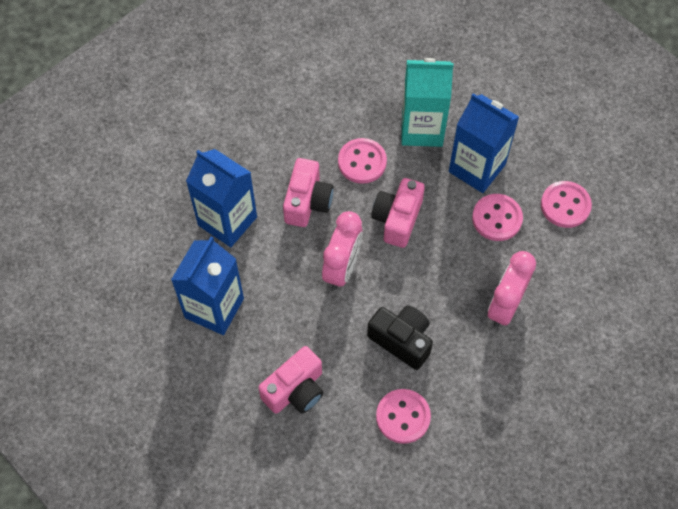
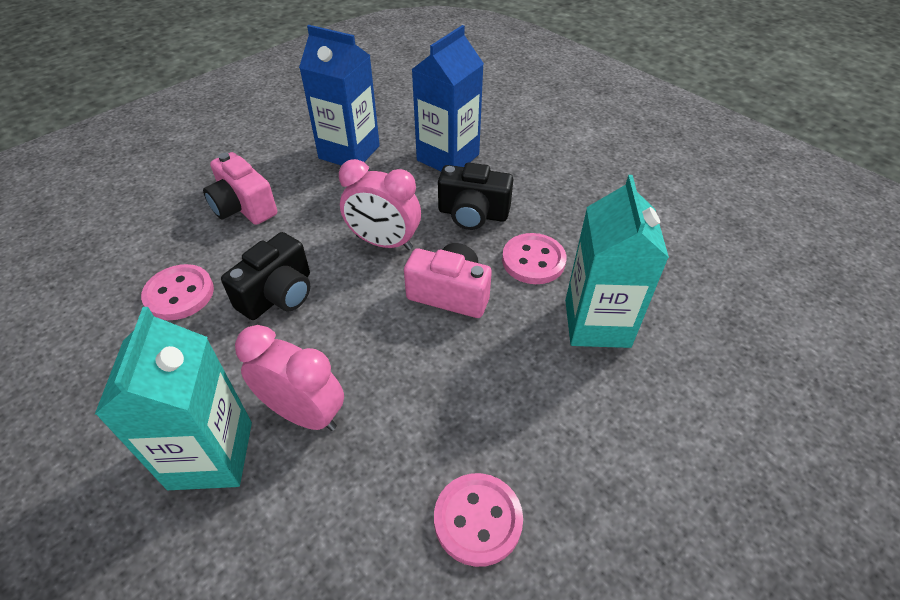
camera: 90 degrees right, 15 degrees down
(307, 202) = (473, 214): pink camera -> black camera
(477, 168) = (539, 388): blue carton -> none
(497, 218) = (451, 410): pink button -> none
(539, 357) = (211, 455): none -> turquoise carton

